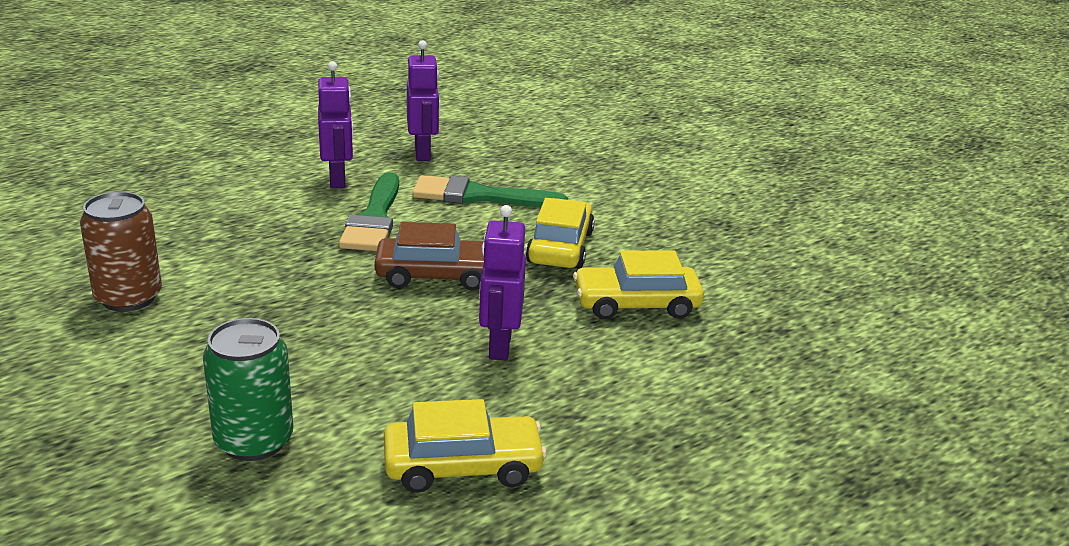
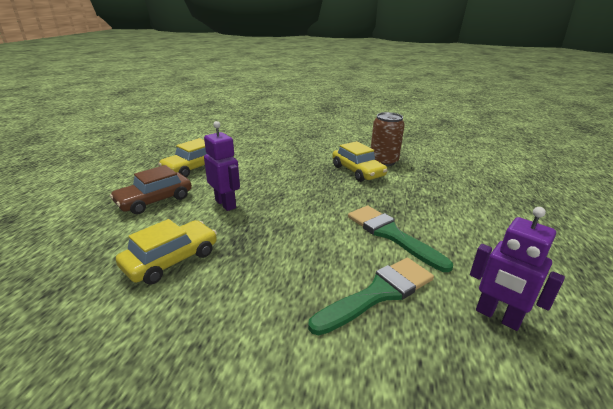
camera: 140 degrees right, 0 degrees up
(254, 441) = (266, 151): green can -> none
(338, 180) = (467, 250): purple robot -> none
(437, 275) = (302, 220): brown car -> brown car (154, 200)
(560, 247) = (262, 278): yellow car -> yellow car (357, 171)

